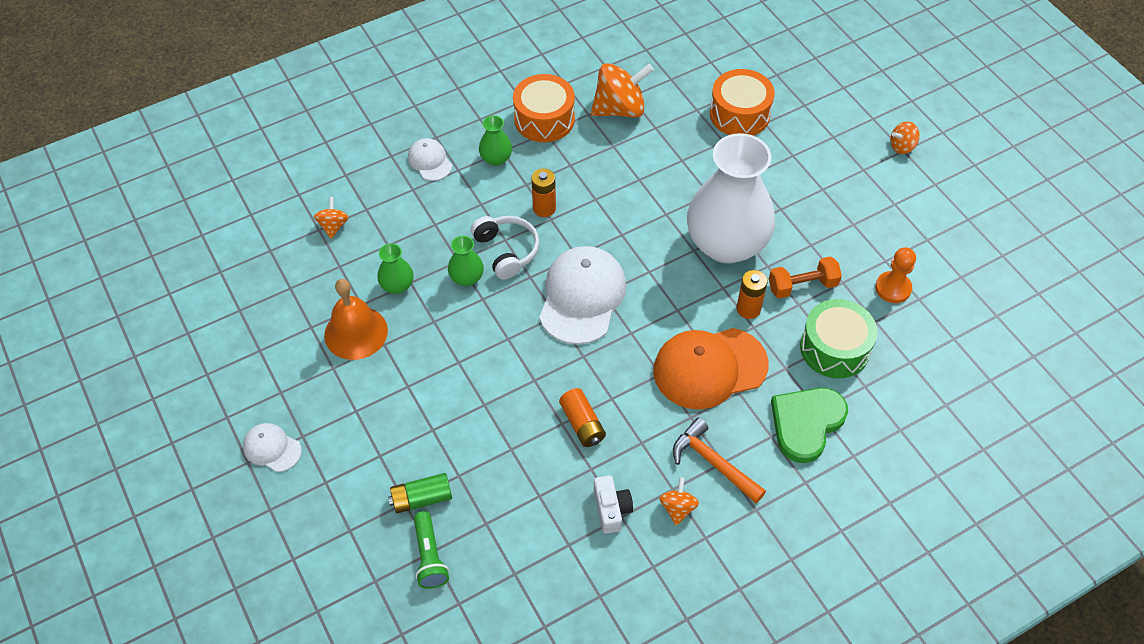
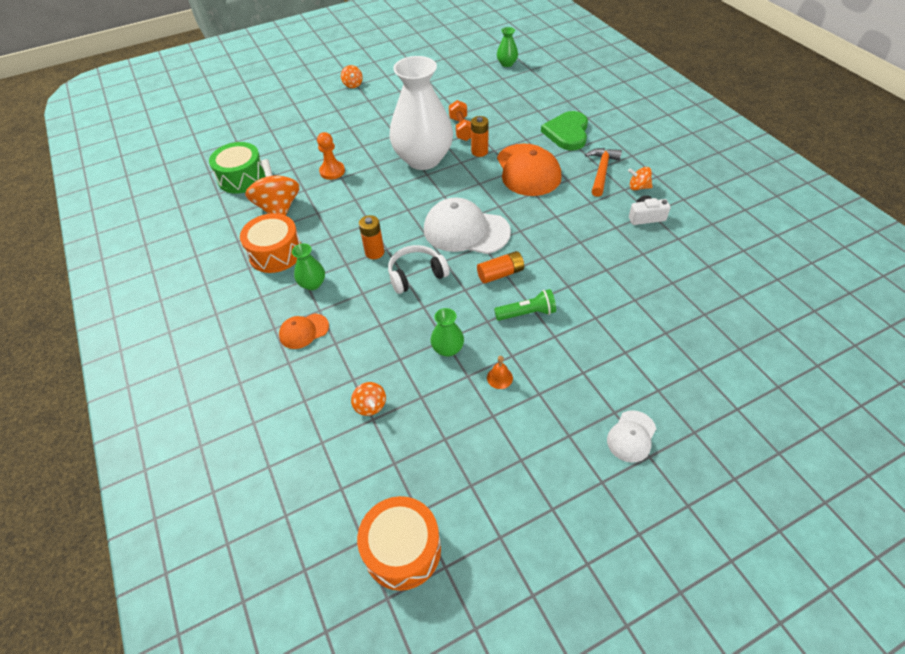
camera: 85 degrees left, 5 degrees down
(333, 226) = (370, 406): orange spinning top -> orange spinning top turned 120 degrees counterclockwise
(356, 332) = (499, 378): orange bell -> orange bell, size x0.44
(421, 498) = (660, 321): green battery -> none
(429, 557) = (709, 314): green flashlight -> green flashlight (527, 313)
(430, 161) = (304, 331): white cap -> orange cap
(467, 278) = (442, 300): green vase -> green vase (507, 64)
(582, 424) = (579, 231): orange battery -> orange battery (500, 274)
(713, 462) = (601, 171): orange hammer -> orange hammer turned 150 degrees clockwise
(739, 114) = (304, 148): orange drum -> orange drum (402, 549)
(806, 423) = (567, 133): green heart -> green heart turned 60 degrees clockwise
(834, 348) = (510, 119): green drum -> green drum (242, 178)
(893, 288) = (465, 96): orange pawn -> orange pawn (332, 171)

